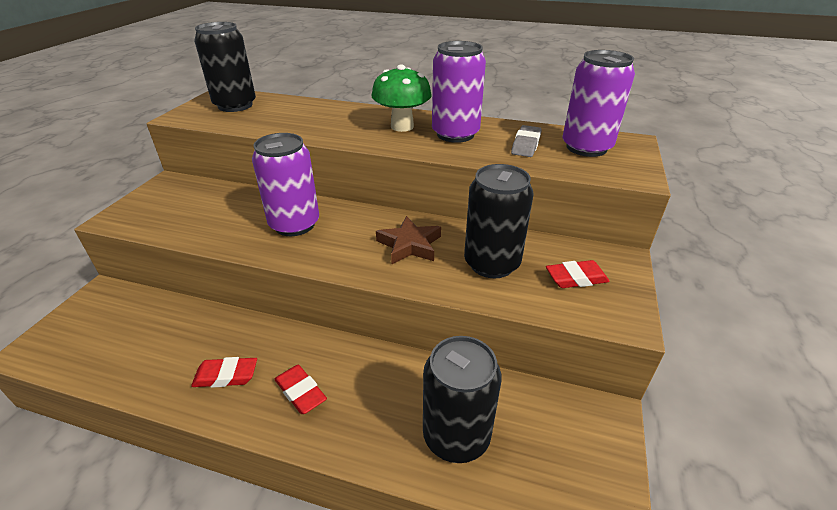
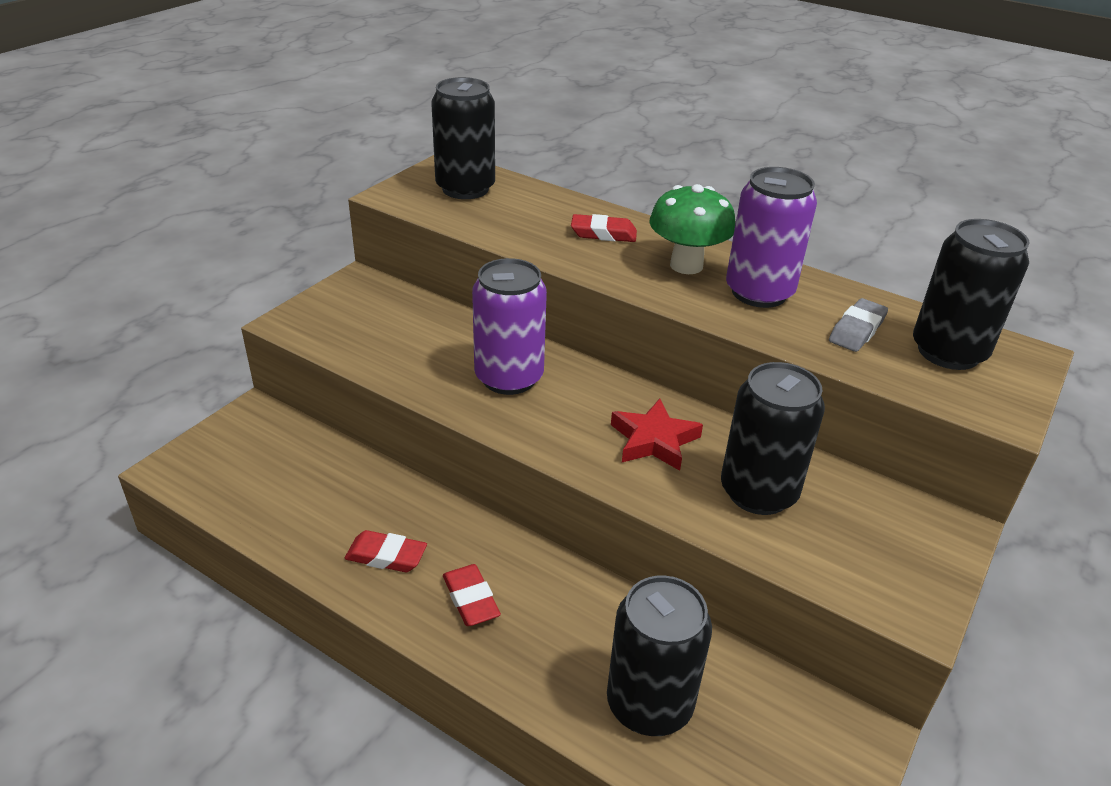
camera: 15 degrees right, 0 degrees up
(409, 245) = (654, 440): brown star -> red star
(576, 278) = (870, 540): red eraser -> red eraser (603, 234)
(586, 147) = (948, 352): purple can -> black can

